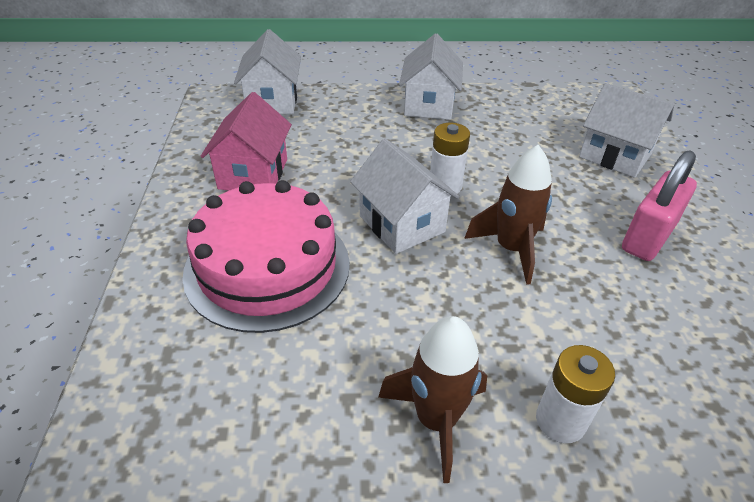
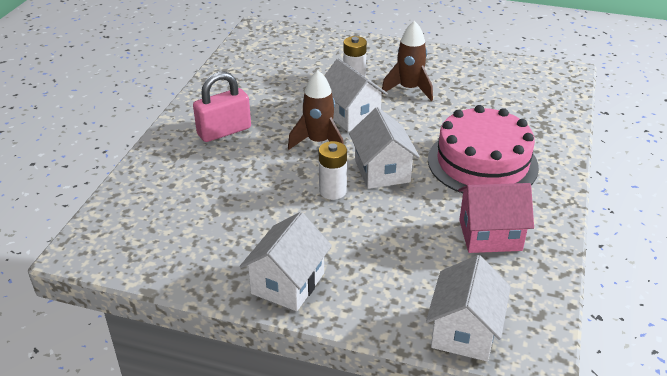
camera: 160 degrees left, 5 degrees down
(253, 174) = (490, 235): pink house -> pink house turned 60 degrees clockwise
(615, 155) = (170, 188): white house -> white house (351, 115)

